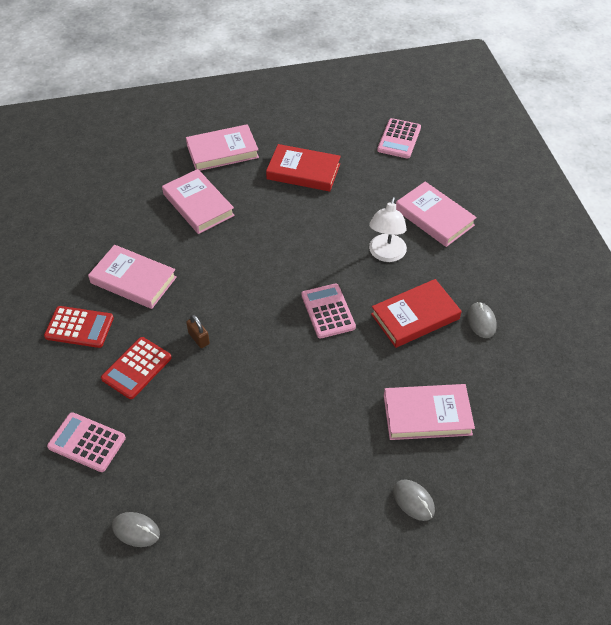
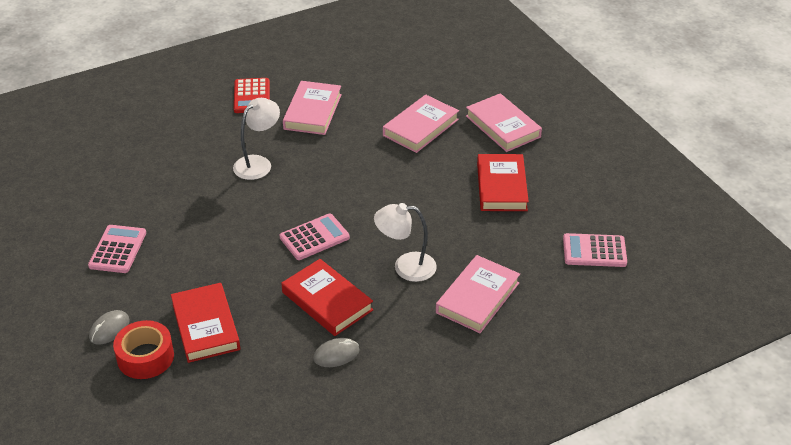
camera: 75 degrees right, 10 degrees down
(87, 442) = (140, 129): pink calculator -> pink calculator (118, 249)
(136, 368) = (217, 136): red calculator -> none
(136, 530) = (66, 172): grey mouse -> none
(199, 338) = (258, 163): brown padlock -> white lamp
(427, 415) = (205, 326): pink book -> red book
(458, 471) = (145, 357): none -> red tape

